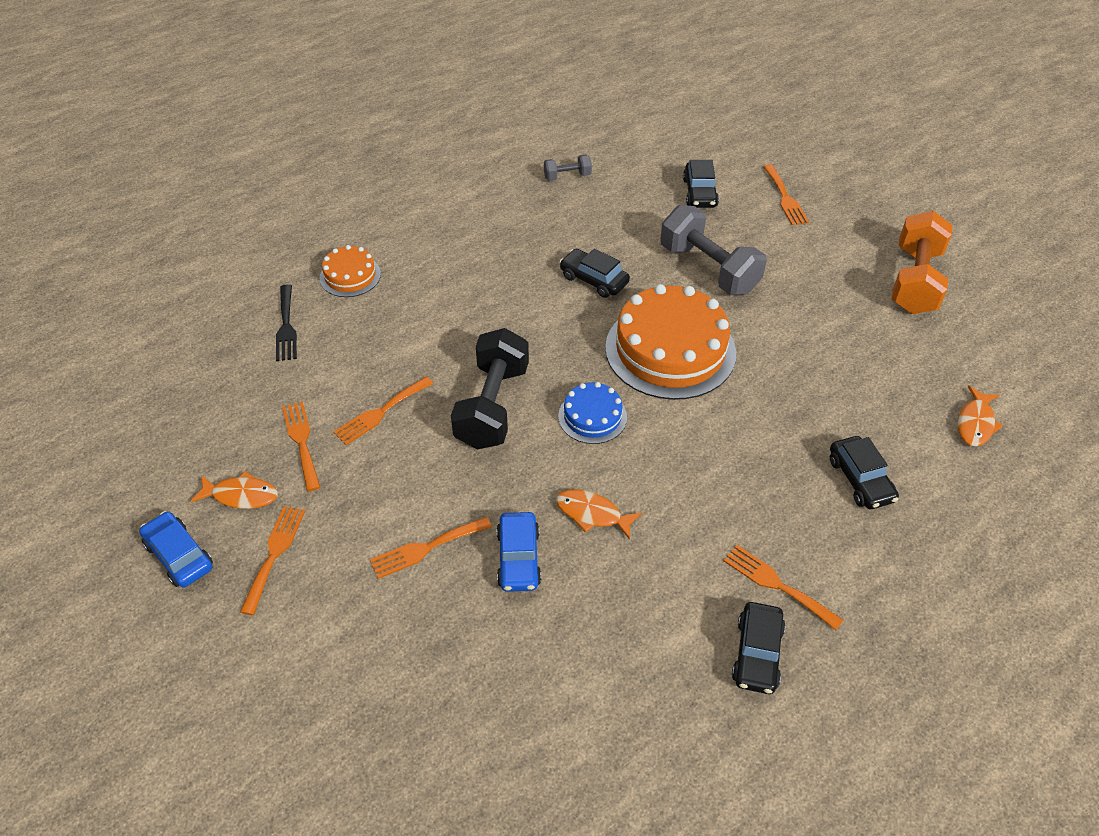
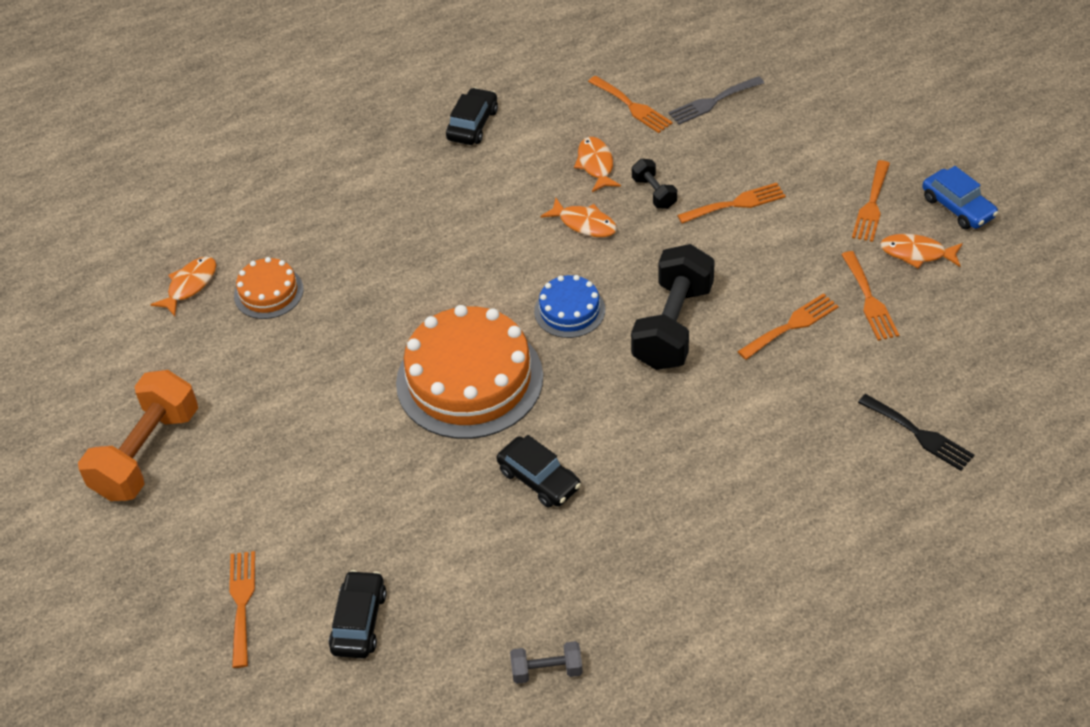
camera: 170 degrees left, 0 degrees up
(286, 326) = (919, 434): black fork -> black fork turned 135 degrees clockwise
(350, 276) = (853, 504): orange cake -> orange cake (268, 292)
(449, 710) = (712, 102): none -> grey fork
(519, 558) = (654, 193): blue car -> black dumbbell
(590, 596) = (596, 165): none -> orange fish
(709, 269) = (390, 487): grey dumbbell -> none
(777, 585) = (439, 166): orange fork -> orange fork (632, 106)
(860, 479) = (329, 241): black car -> none

